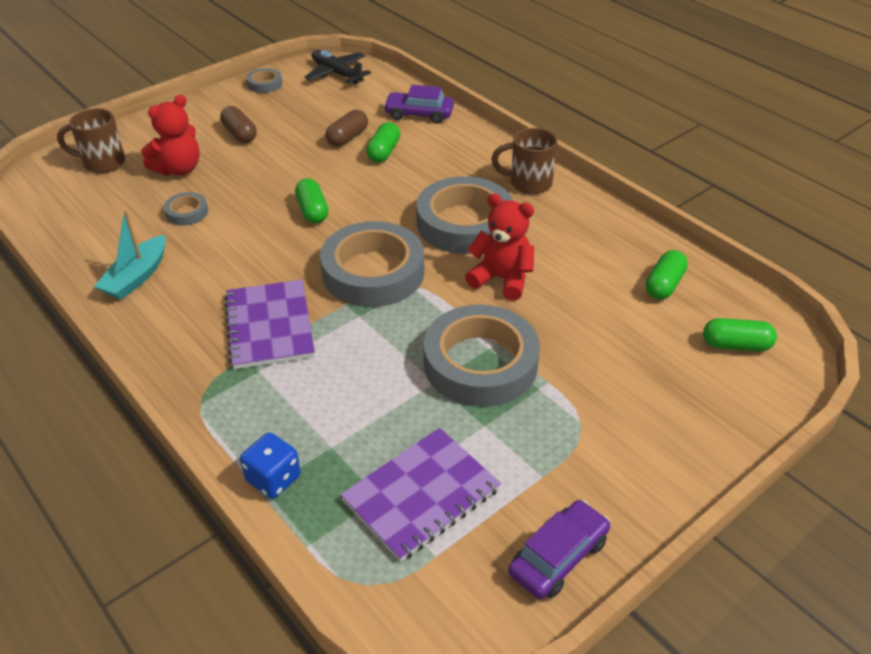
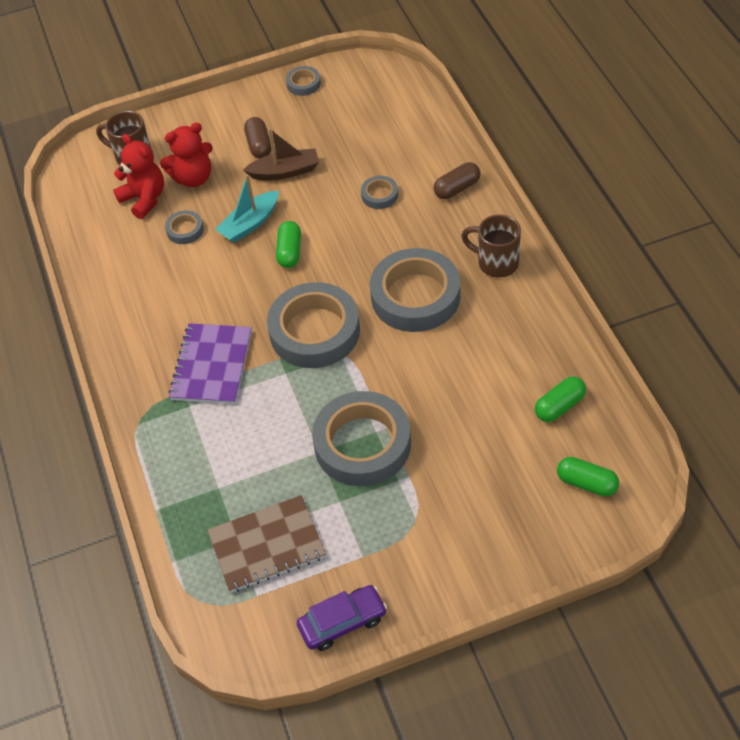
camera: 25 degrees right, 10 degrees up
(137, 277) = (126, 290): turquoise boat -> turquoise boat (250, 224)
(273, 479) = (168, 502): blue dice -> none
(277, 149) = (285, 171): none -> brown boat
(336, 73) = (376, 82): black plane -> none
(347, 138) = (354, 170): brown capsule -> brown capsule (457, 188)
(384, 152) = (379, 195): green capsule -> grey tape
(419, 114) = (432, 153): purple car -> none
(421, 495) = (267, 546): purple notebook -> brown notebook
(502, 279) = (419, 365): red teddy bear -> red teddy bear (144, 199)

